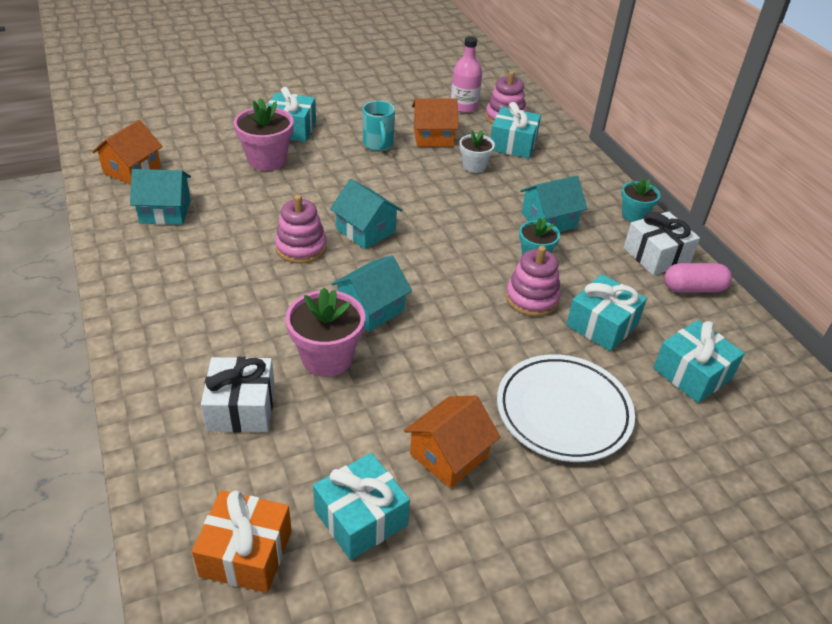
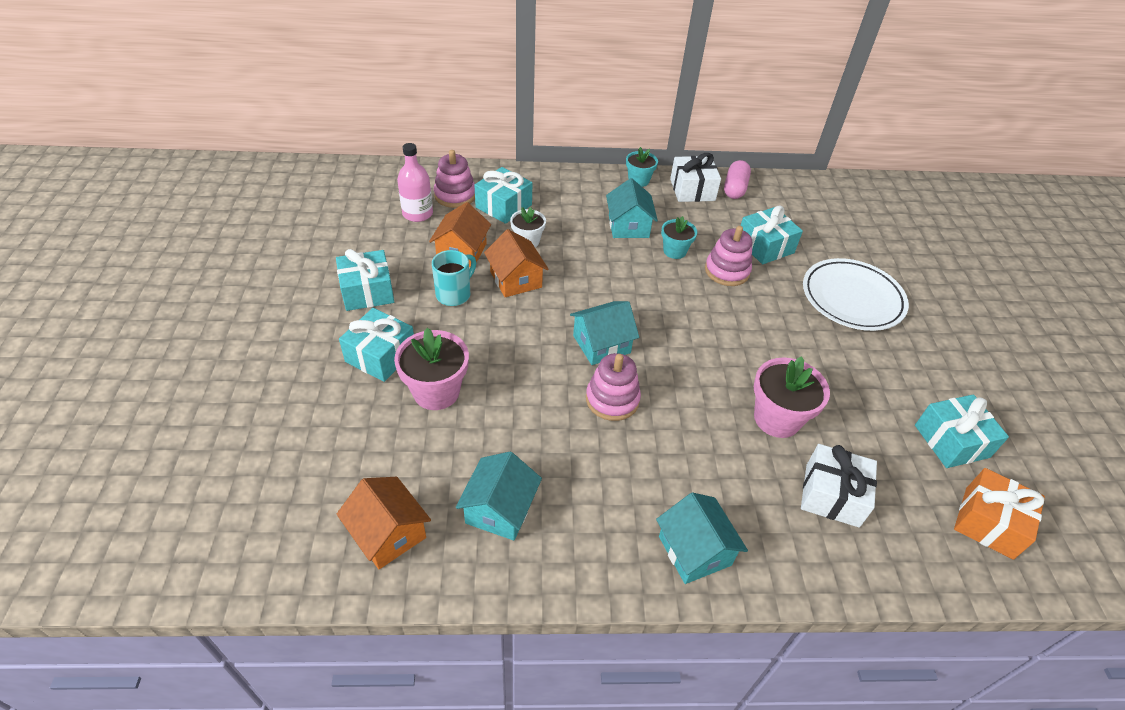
camera: 70 degrees left, 5 degrees up
(371, 309) = (718, 372): turquoise house -> turquoise house (694, 550)
(378, 145) = (454, 294): turquoise mug -> turquoise mug turned 60 degrees counterclockwise
(449, 455) = (891, 373): orange house -> orange house (516, 279)
(692, 373) = (821, 225): turquoise gift -> turquoise gift (367, 291)

